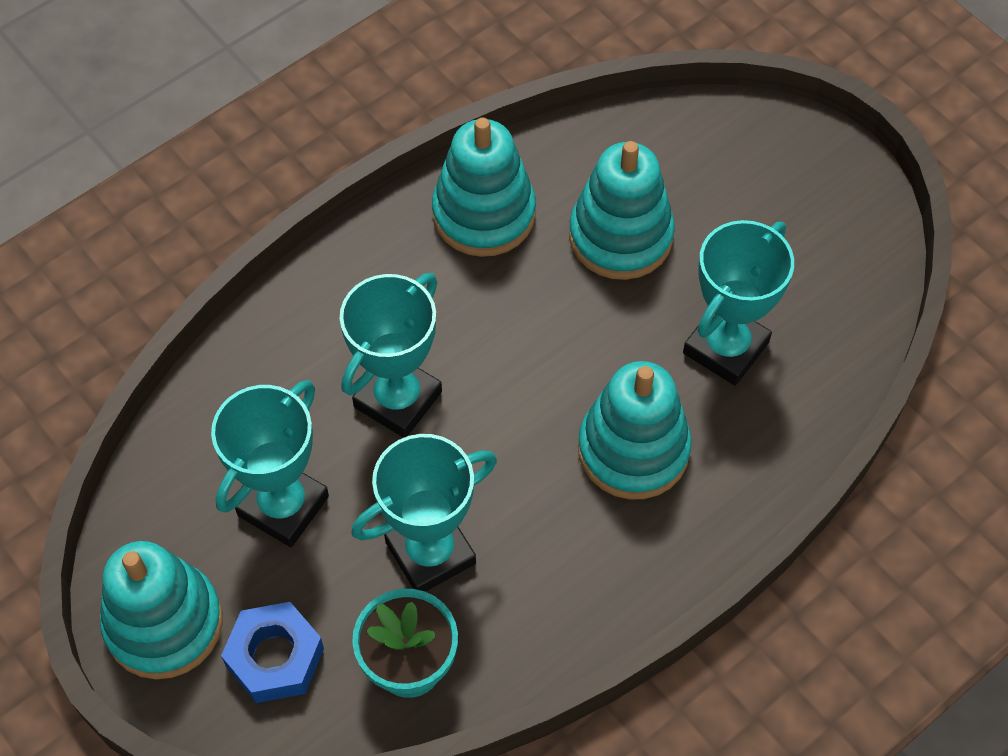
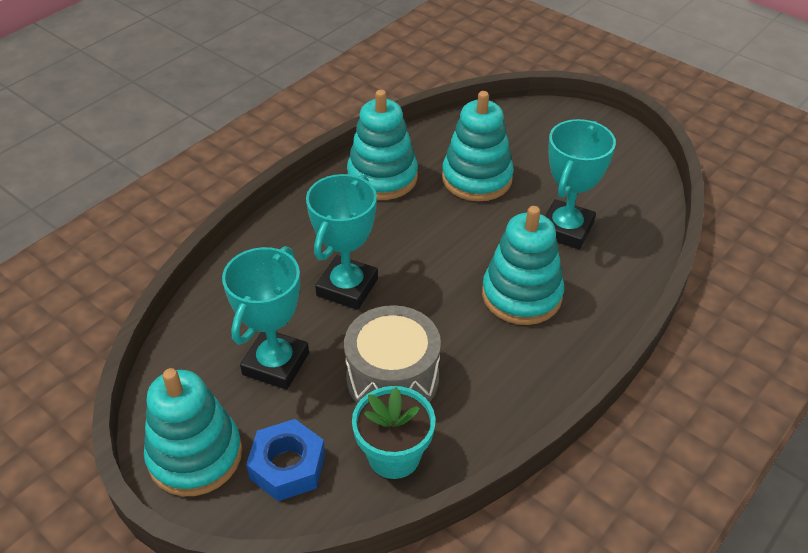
camera: 10 degrees left, 15 degrees down
(430, 553) = (392, 378): turquoise trophy -> grey drum

